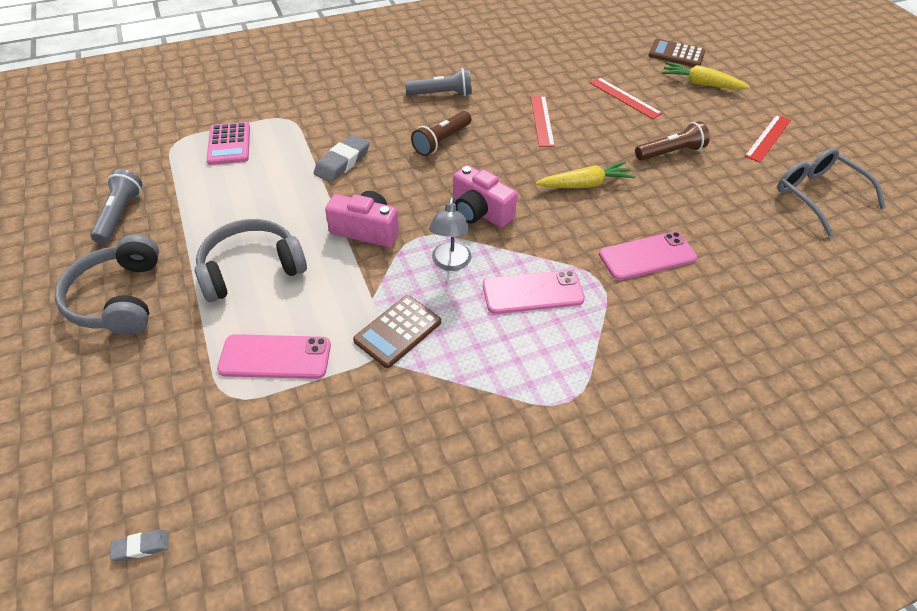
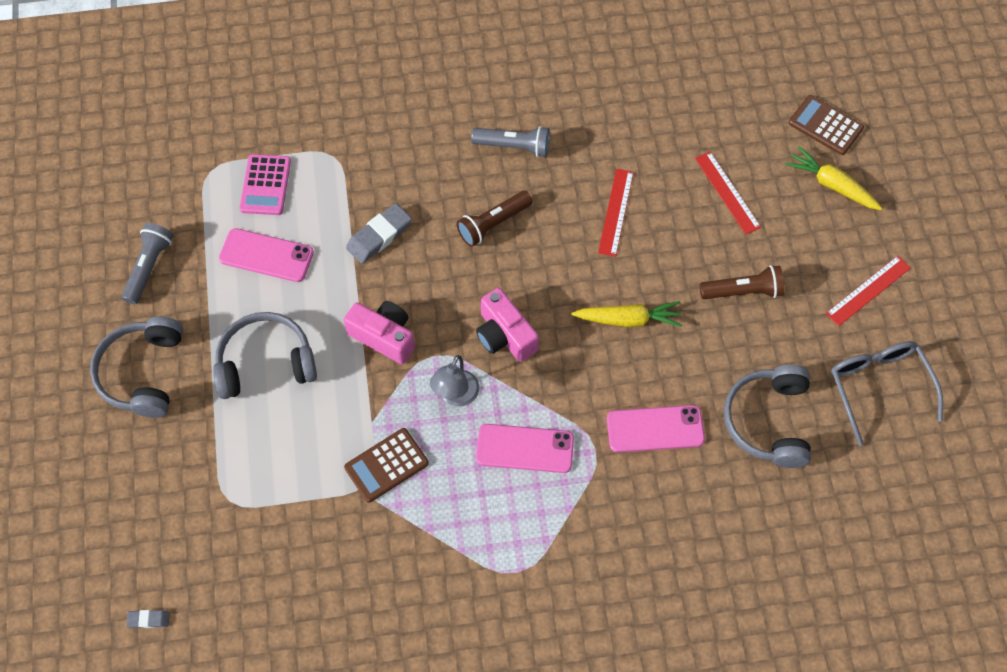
camera: 15 degrees right, 15 degrees up
(275, 357) = (273, 469): pink phone -> pink phone (266, 255)
(742, 233) = (768, 421): none -> grey headphones

